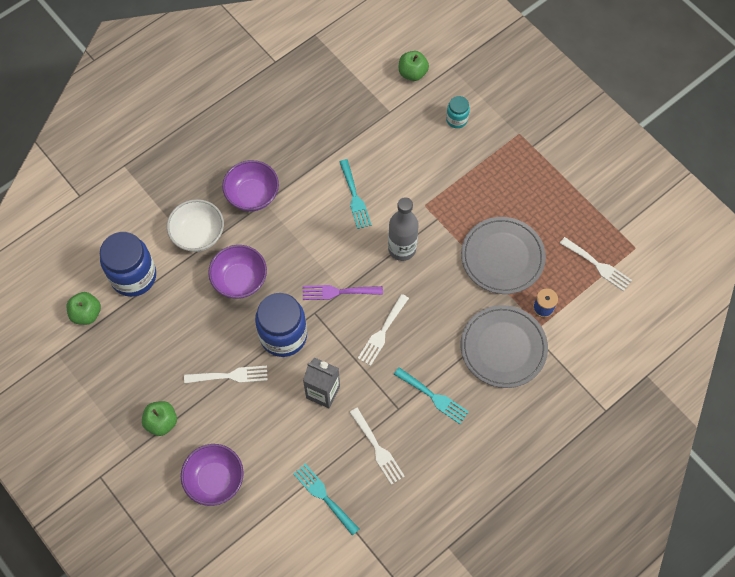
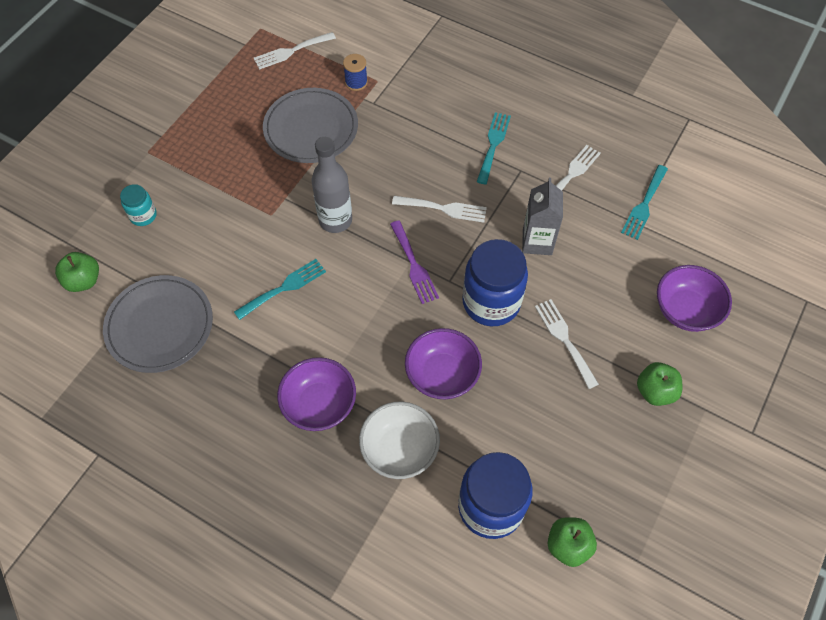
camera: 110 degrees left, 5 degrees down
(503, 348) = (414, 103): grey plate -> grey plate (160, 326)
(598, 265) = (291, 51): white fork -> white fork turned 135 degrees counterclockwise

